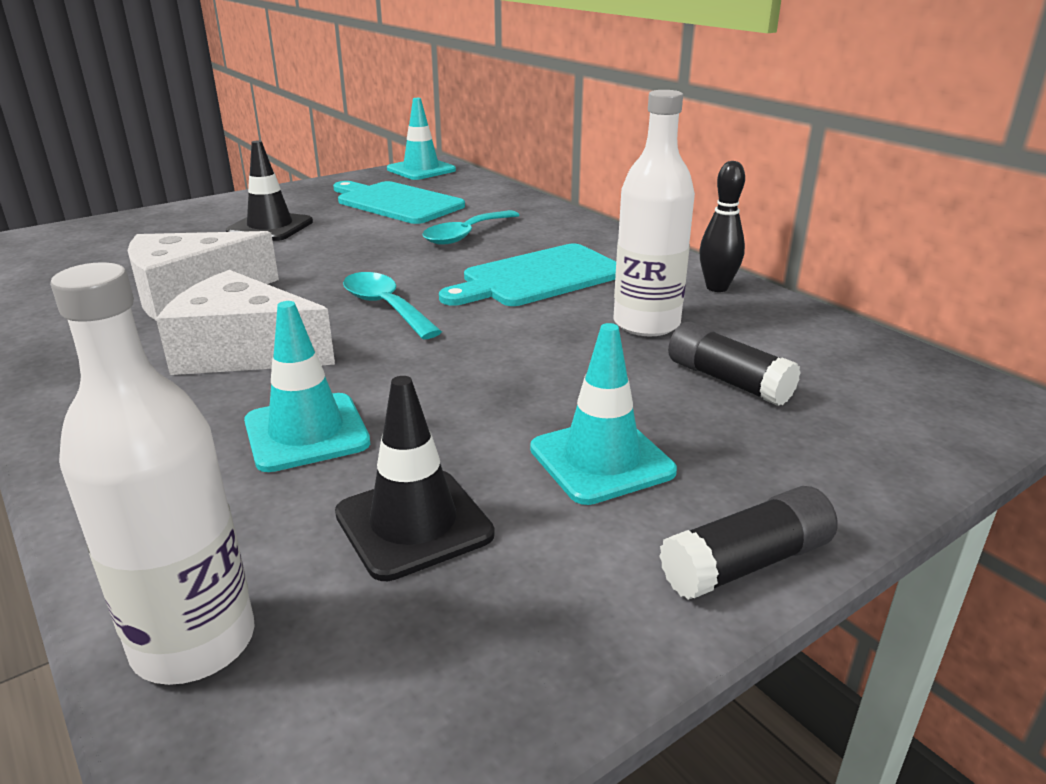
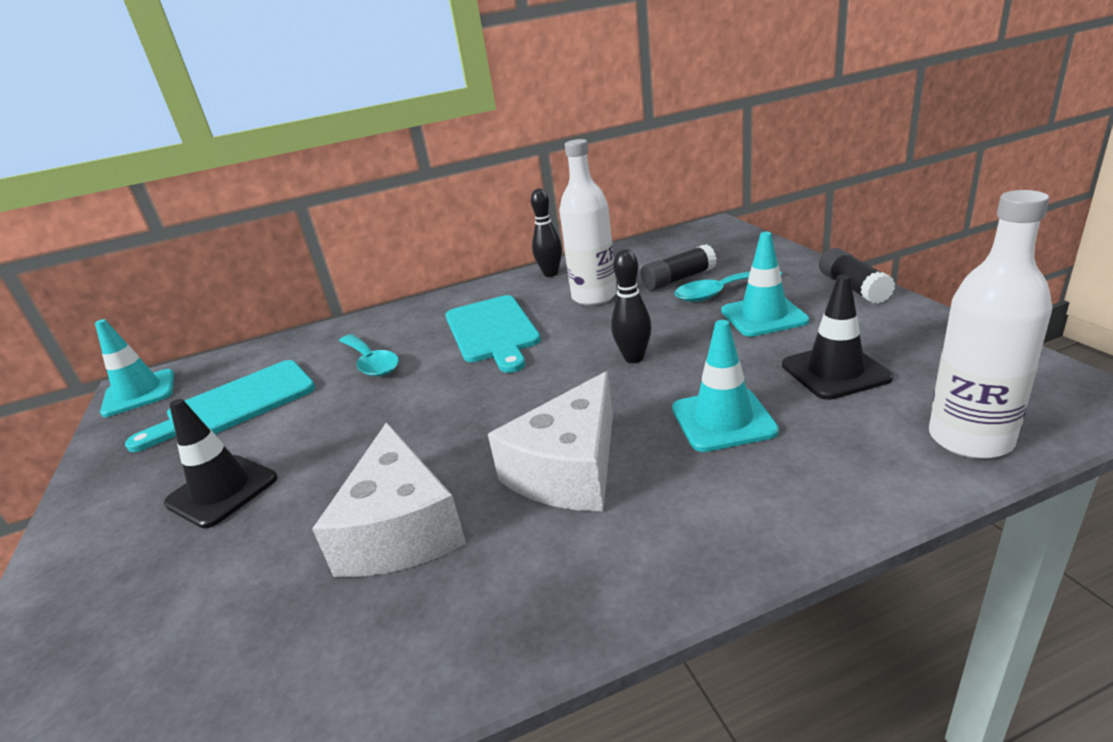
camera: 70 degrees left, 0 degrees up
(385, 307) = (509, 397): turquoise spoon -> turquoise spoon (720, 292)
(467, 365) = (634, 358): none -> black bowling pin

